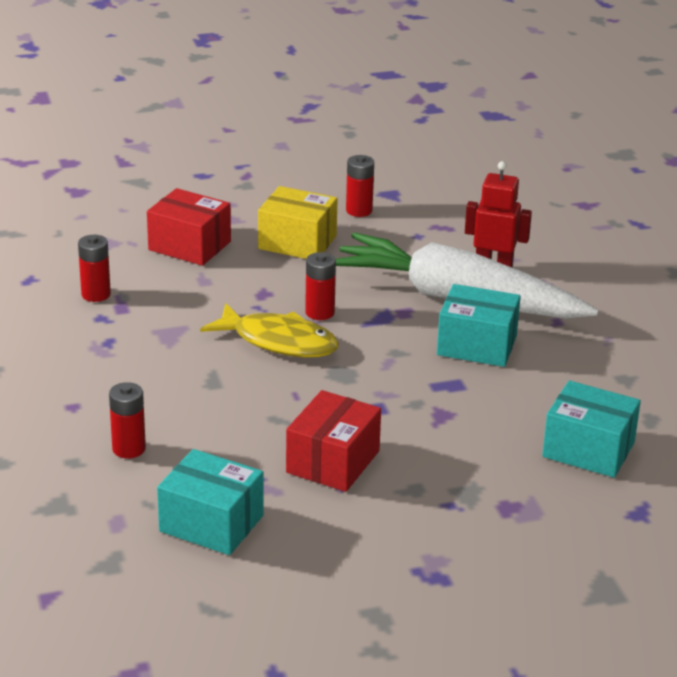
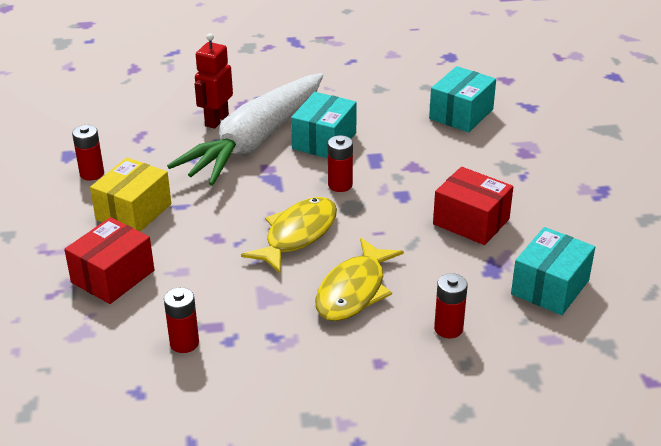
camera: 80 degrees left, 5 degrees up
(186, 384) = (354, 290): none -> yellow fish
(320, 312) = (257, 209): red battery -> red battery (340, 185)

